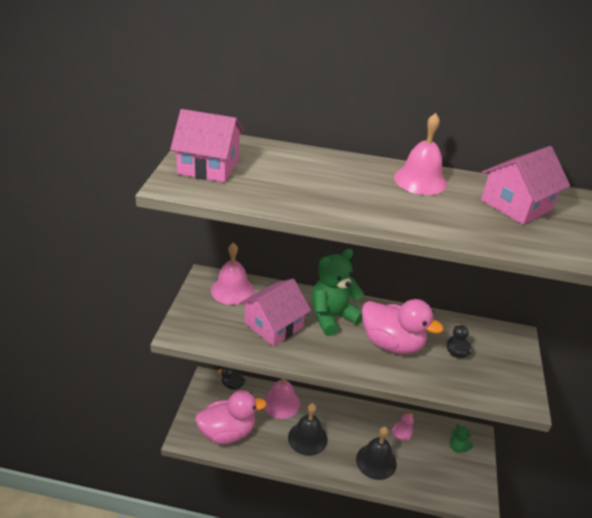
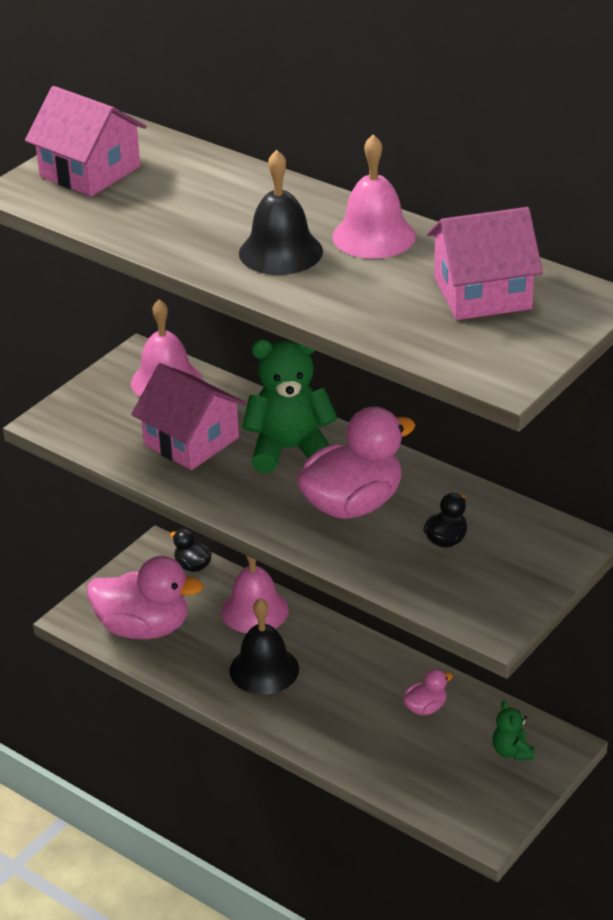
camera: 30 degrees right, 0 degrees up
(273, 325) = (191, 441): pink house -> pink house turned 60 degrees clockwise
(376, 461) = (353, 730): black bell -> black bell (280, 252)
(392, 343) = (353, 504): pink duck -> pink duck turned 90 degrees counterclockwise

